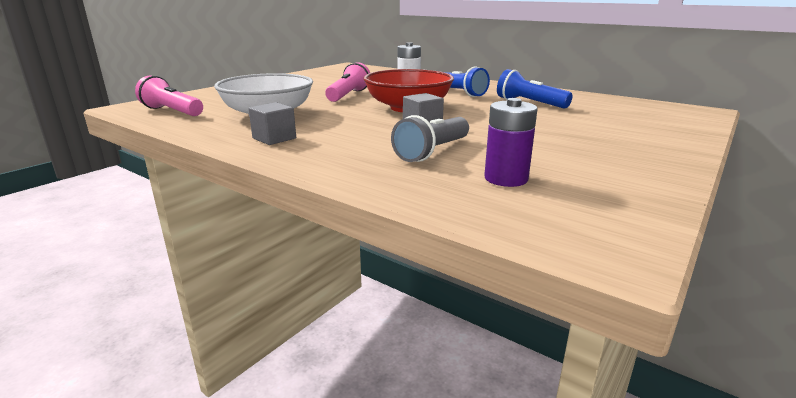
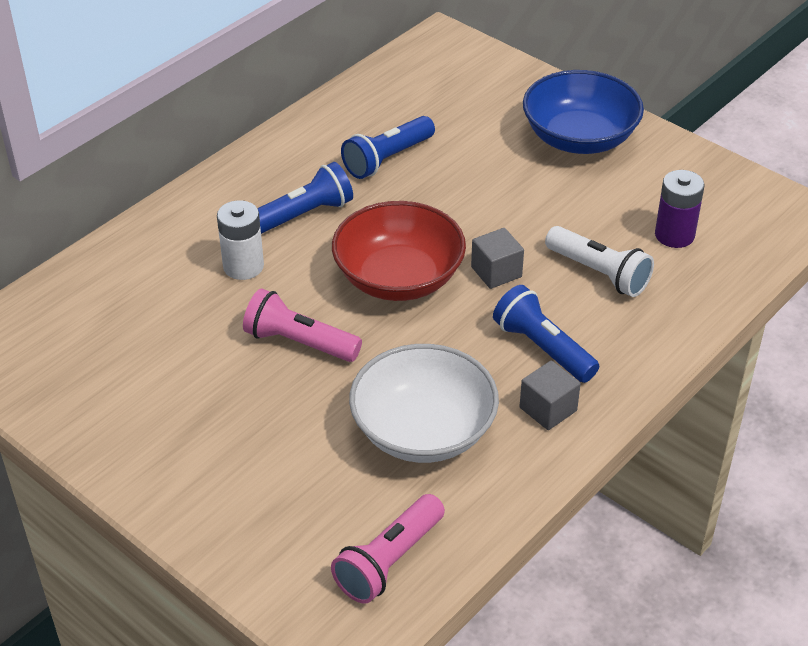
camera: 85 degrees left, 20 degrees up
(339, 137) = (542, 348): none -> blue flashlight
(432, 152) = (599, 273): grey flashlight -> white flashlight
(624, 146) = (579, 138): none -> blue bowl

